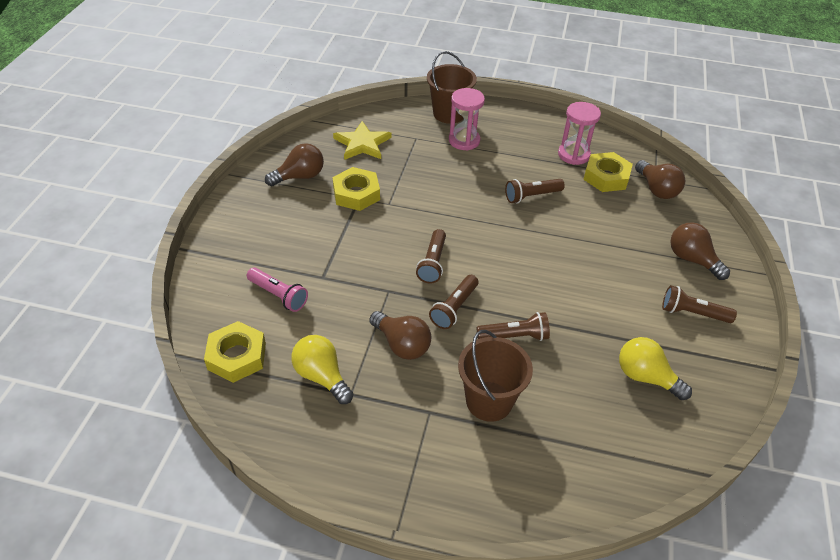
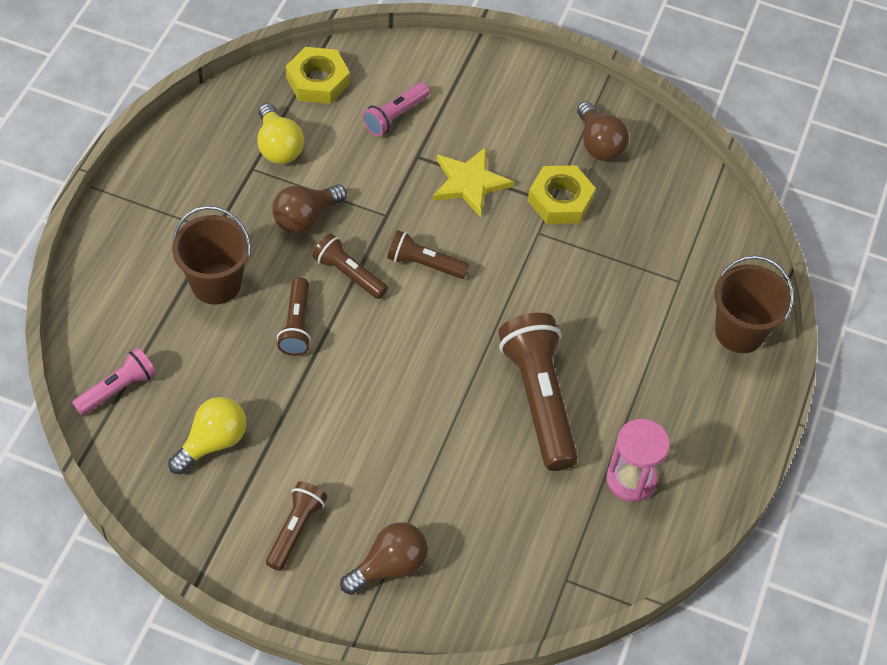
camera: 95 degrees right, 10 degrees up
(322, 376) = (278, 146): yellow light bulb -> yellow light bulb turned 105 degrees clockwise
(362, 144) = (667, 216): yellow star -> yellow star (469, 183)
(464, 141) = (670, 340): pink hourglass -> none
(531, 196) = (539, 399): brown flashlight -> brown flashlight, size x1.83
(606, 177) = (575, 510): yellow nut -> none
(625, 459) = (117, 389): none -> pink flashlight
(656, 189) = (540, 572): brown light bulb -> none

